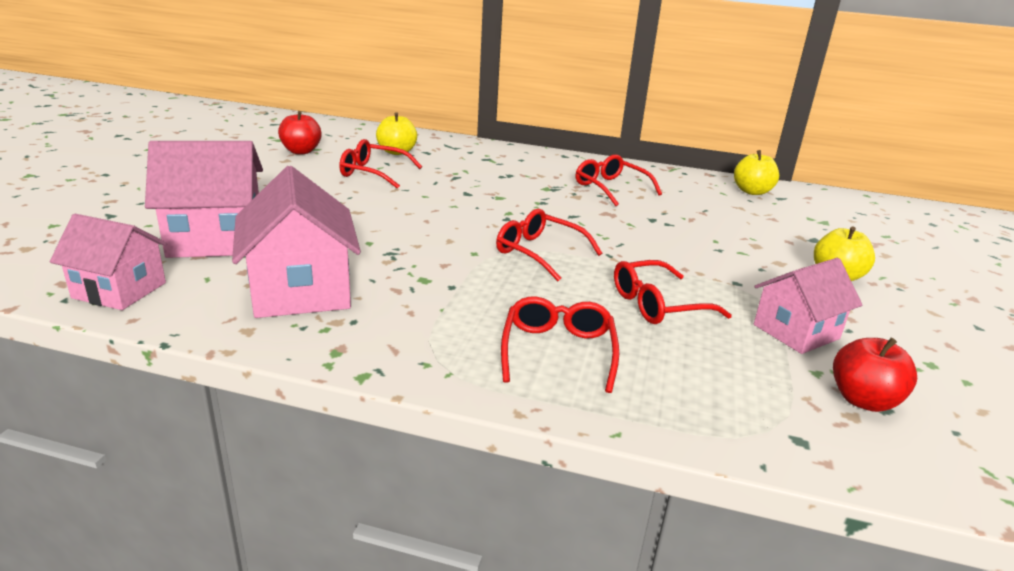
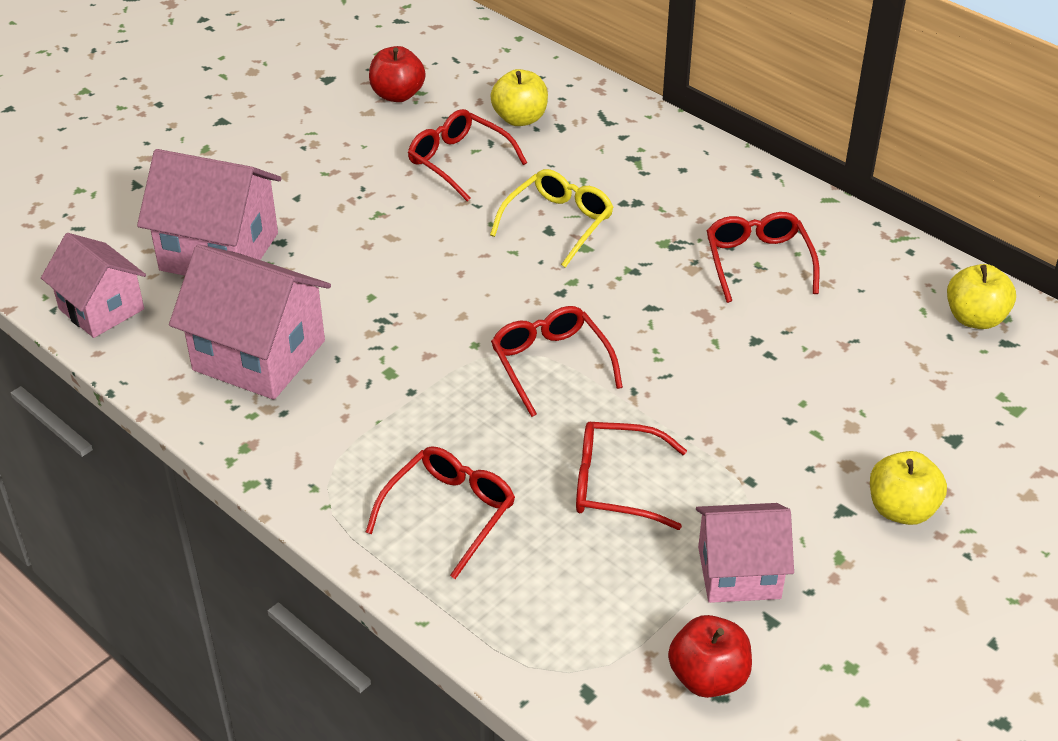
camera: 30 degrees right, 15 degrees up
(301, 291) = (259, 355): pink house -> pink house turned 75 degrees counterclockwise
(470, 189) = (558, 223): none -> yellow glasses

